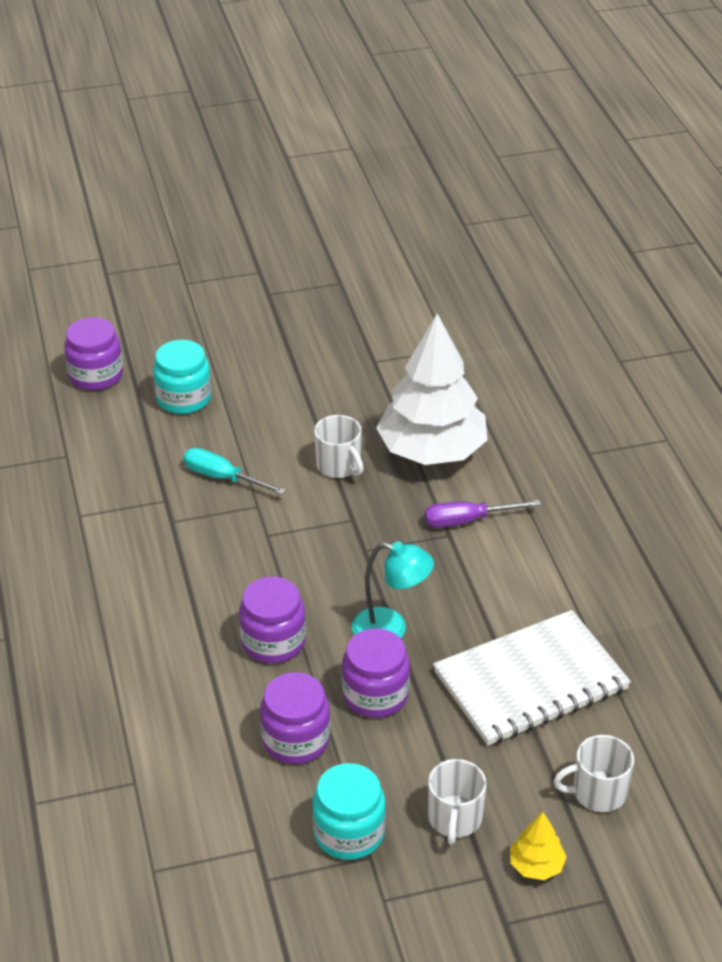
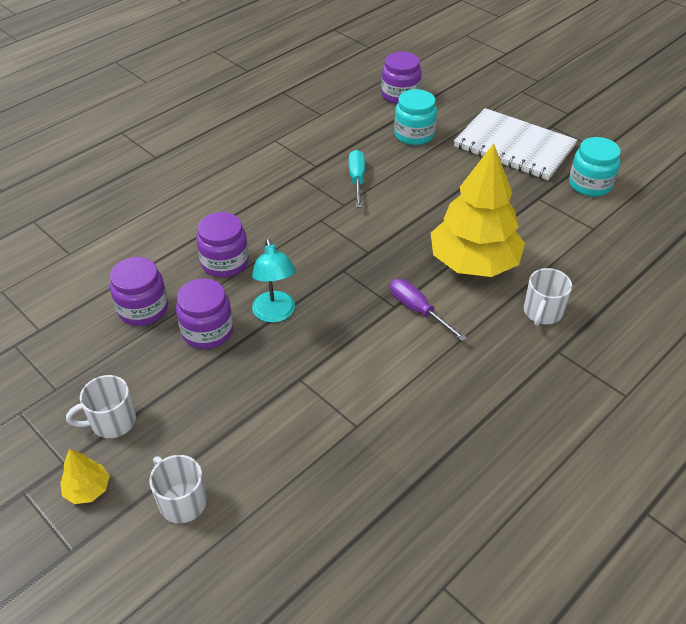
camera: 60 degrees right, 5 degrees up
(339, 466) = (415, 224): white mug -> white mug (542, 312)
(349, 833) = (72, 369): turquoise jar -> turquoise jar (590, 184)
(432, 451) = (473, 263): white tree -> yellow tree
(530, 681) = (275, 412): white notebook -> white notebook (514, 147)

